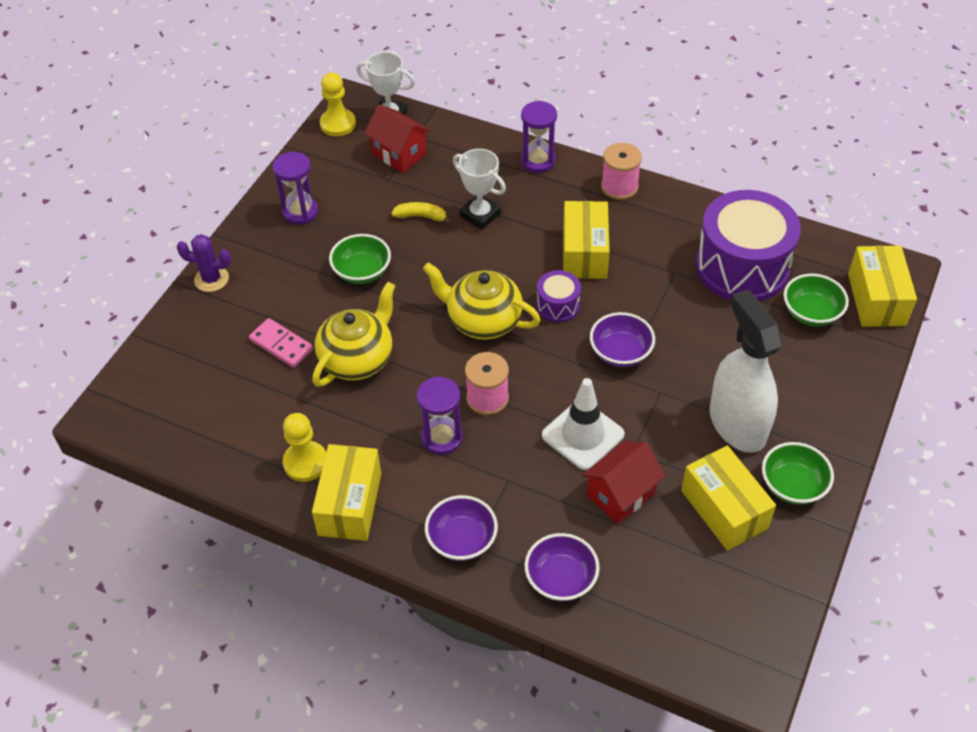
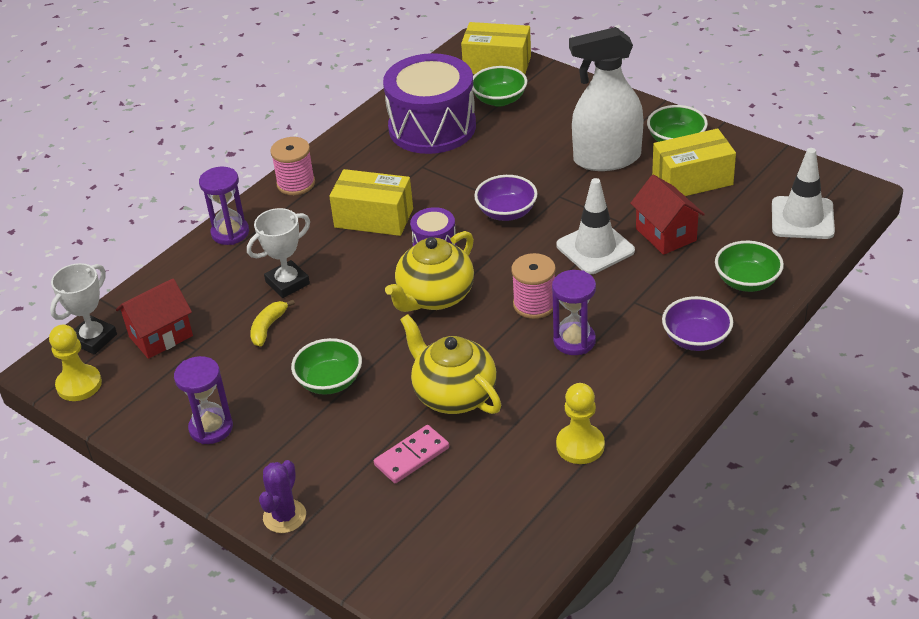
camera: 75 degrees left, 10 degrees down
(350, 504) = (639, 414): yellow box -> none
(561, 579) = (747, 281): purple bowl -> green bowl
(685, 627) = (802, 218): none -> white traffic cone

